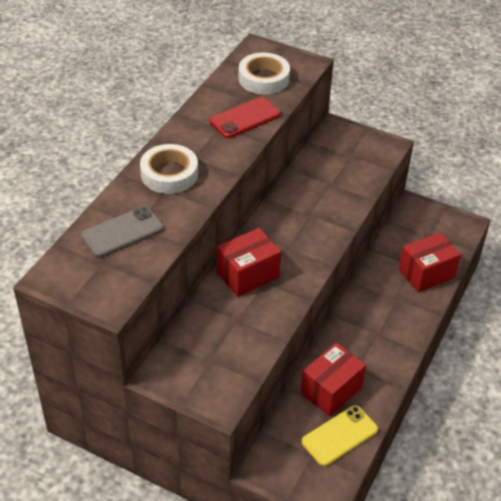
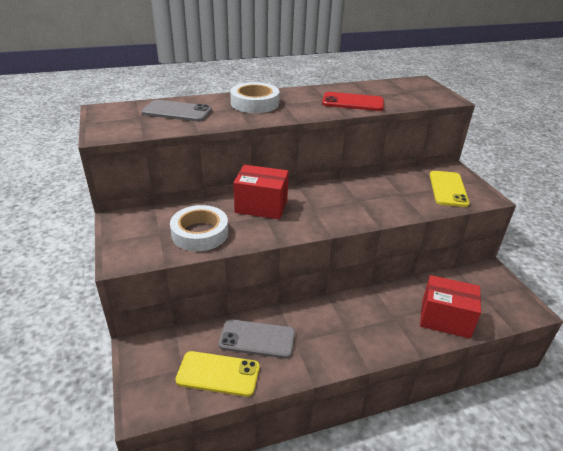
camera: 45 degrees right, 10 degrees down
(263, 78) = (400, 93): white tape -> white tape (200, 233)
(331, 390) = (257, 339): red box -> grey phone
(355, 155) = (448, 189): none -> yellow phone

